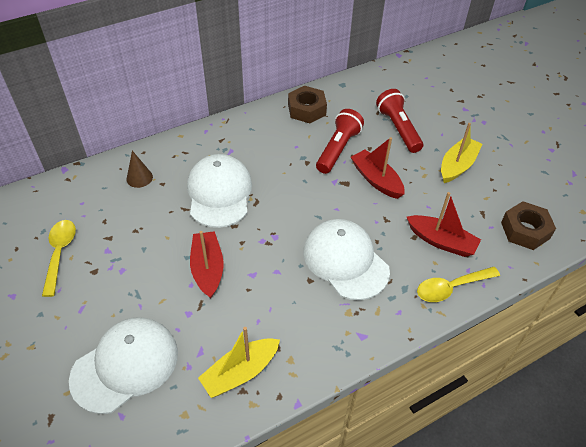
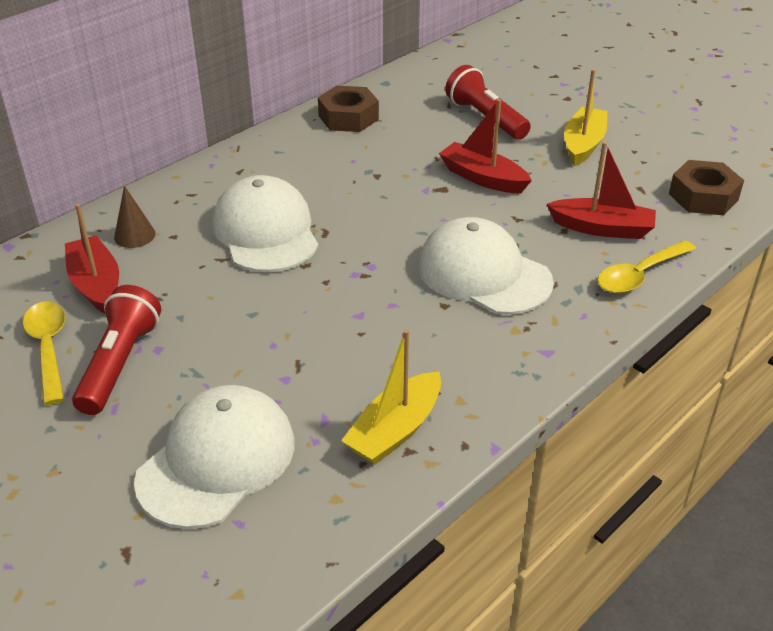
camera: 15 degrees left, 10 degrees down
(208, 269) = (290, 321): red boat -> red boat (96, 285)
(338, 149) = (413, 154): red flashlight -> red flashlight (119, 364)

